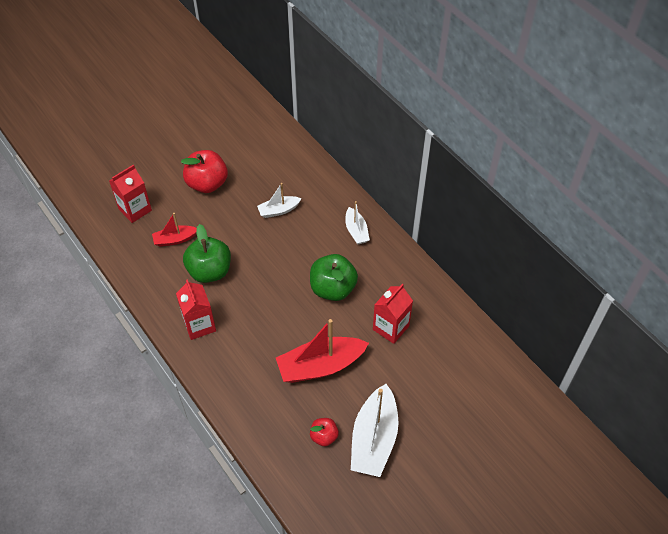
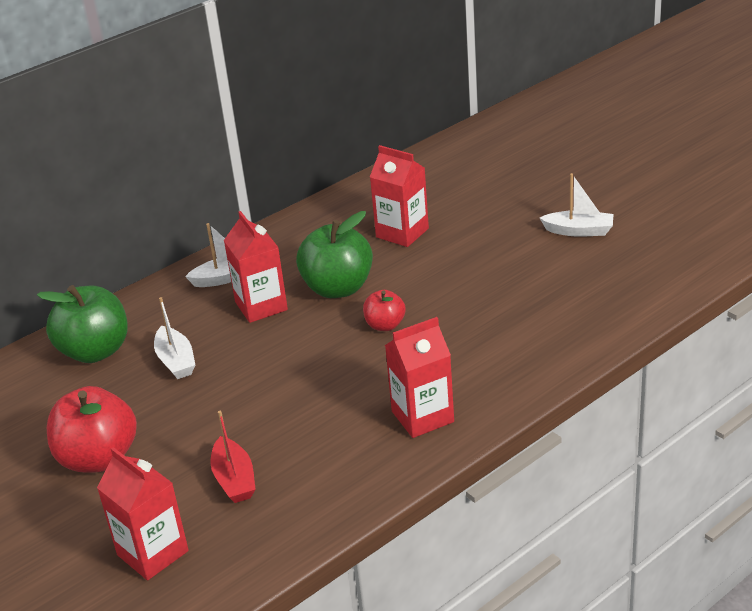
camera: 90 degrees left, 20 degrees down
(210, 271) = (308, 422): green apple -> green apple (95, 351)
(320, 366) = (477, 285): red boat -> none
(322, 249) = (261, 306): none -> red carton
(324, 436) = (588, 270): red apple -> red apple (385, 325)
(374, 439) = (579, 231): white boat -> white boat, size x0.54

